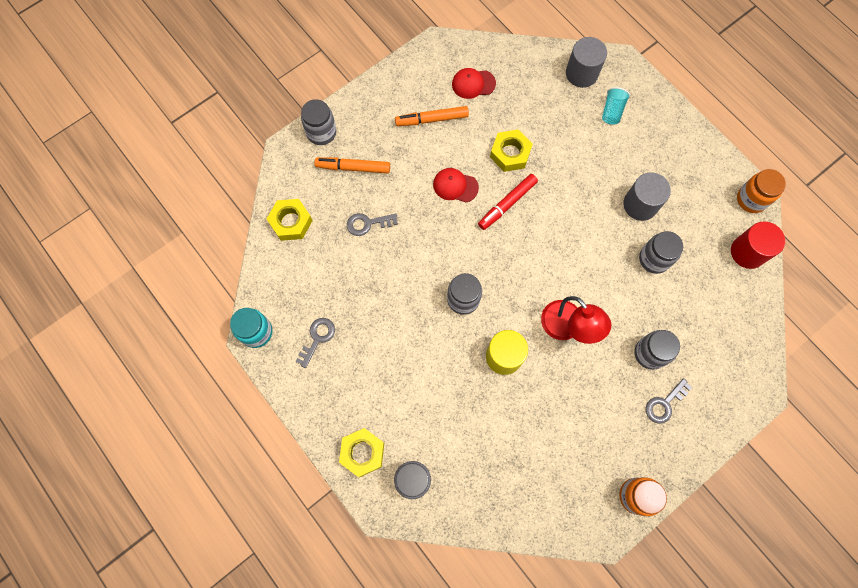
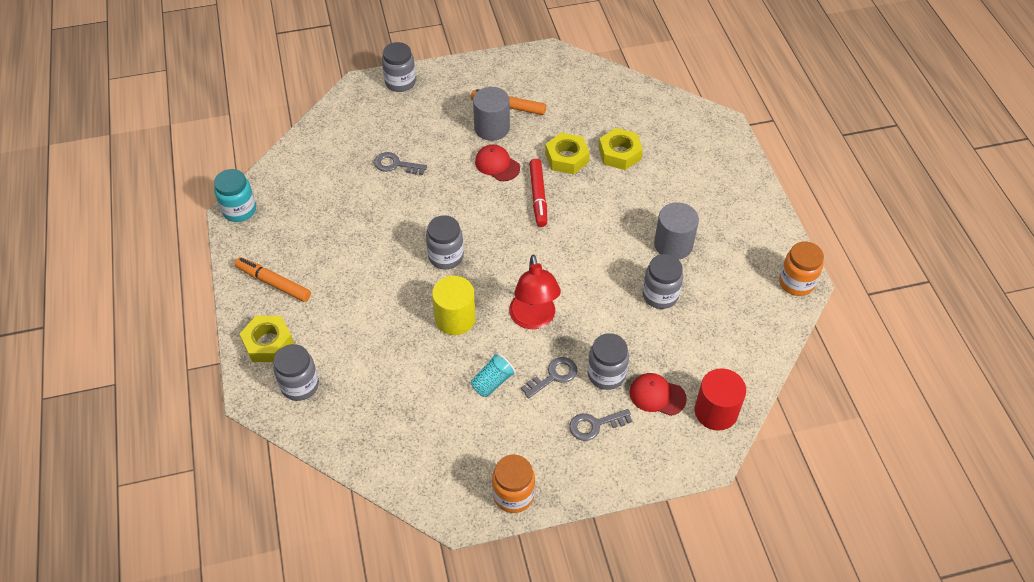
camera: 25 degrees right, 20 degrees down
(291, 222) = (327, 139): yellow nut -> yellow nut (619, 153)
(317, 338) = (290, 236): grey key -> grey key (554, 376)
(353, 167) = (411, 118): orange marker -> orange marker (273, 283)
(473, 84) = (565, 93): red cap -> red cap (657, 395)
(507, 204) = (538, 196): red marker -> red marker turned 75 degrees counterclockwise
(581, 73) = (678, 119): grey cylinder -> grey cylinder (492, 128)
(612, 111) = (690, 159): turquoise cup -> turquoise cup (492, 382)
(748, 252) = (766, 327): red cylinder -> red cylinder (716, 411)

